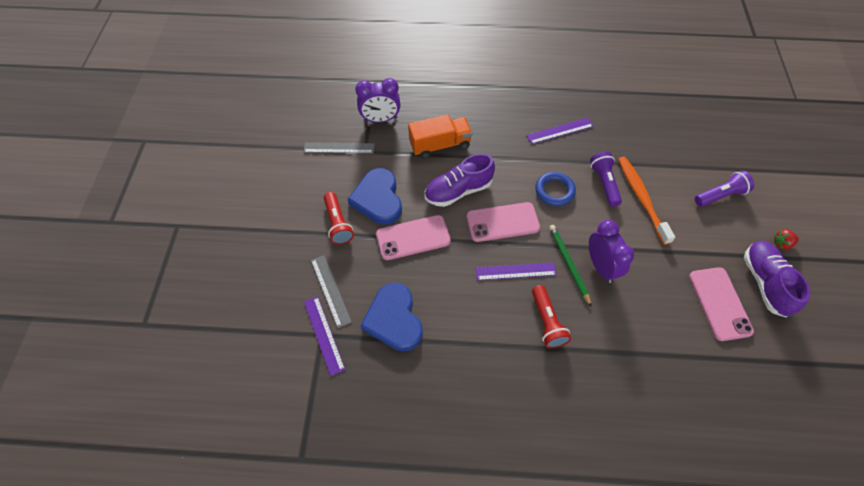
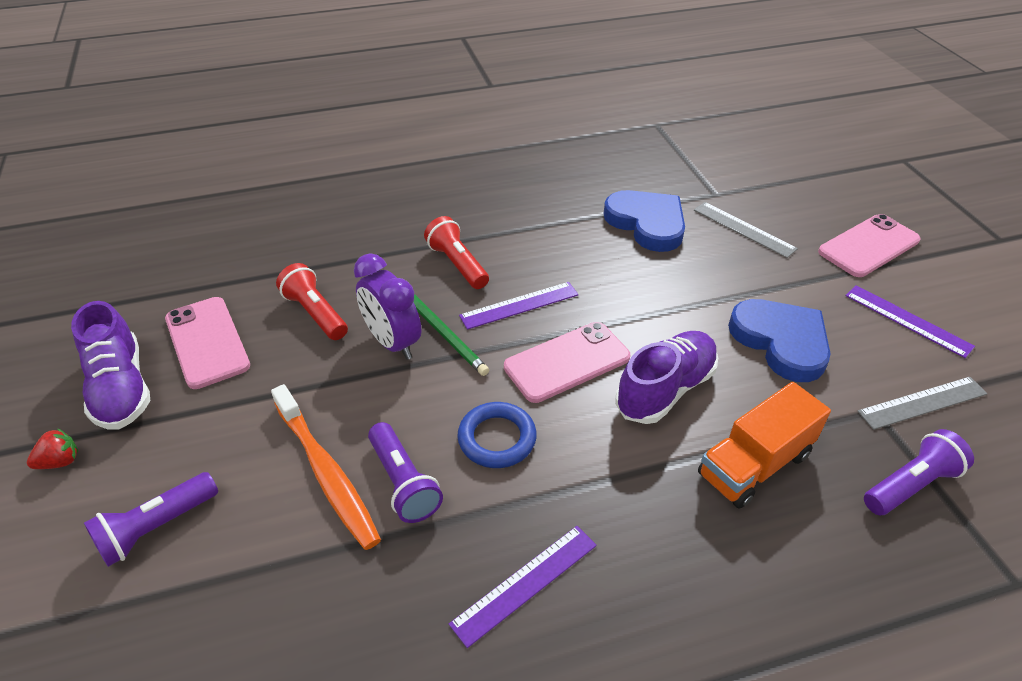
camera: 160 degrees right, 15 degrees down
(323, 334) = (714, 195): purple ruler -> purple ruler (907, 320)
(338, 224) = (805, 295): red flashlight -> red flashlight (315, 313)
(380, 119) = (910, 485): purple clock -> purple flashlight
(413, 237) = (688, 306): pink phone -> pink phone (869, 246)

